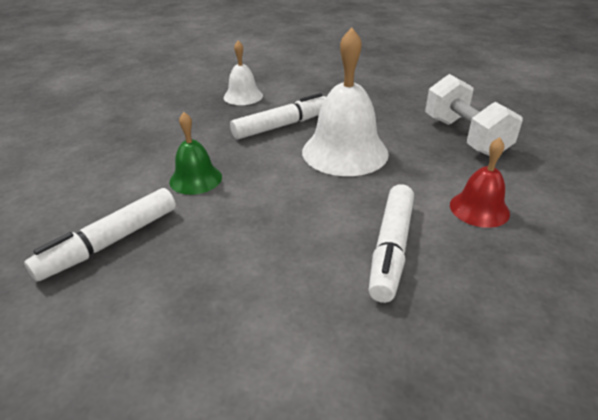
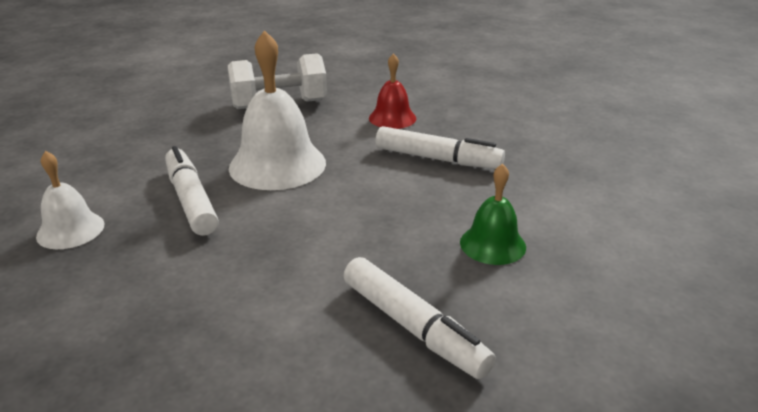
camera: 85 degrees left, 5 degrees down
(195, 179) = (294, 267): green bell -> green bell (492, 244)

